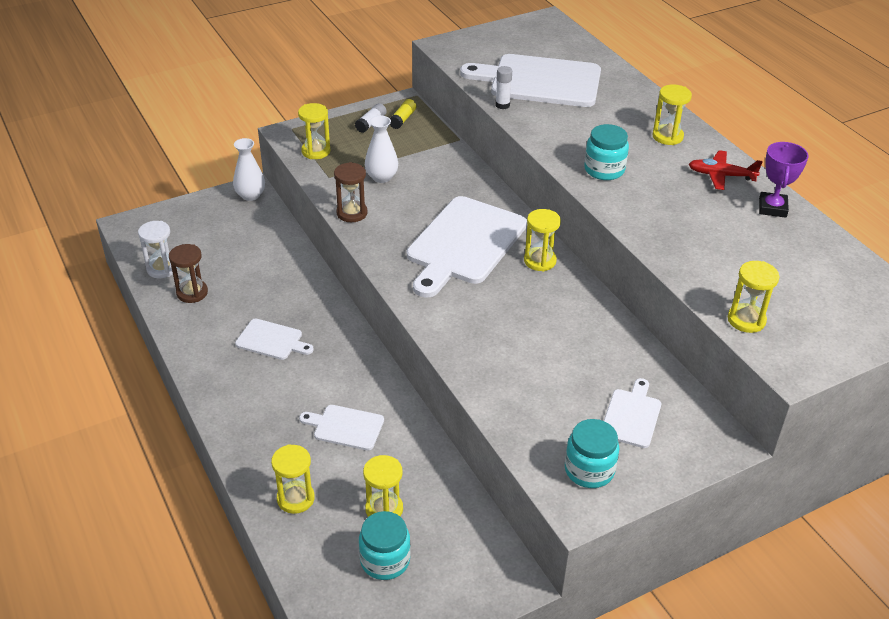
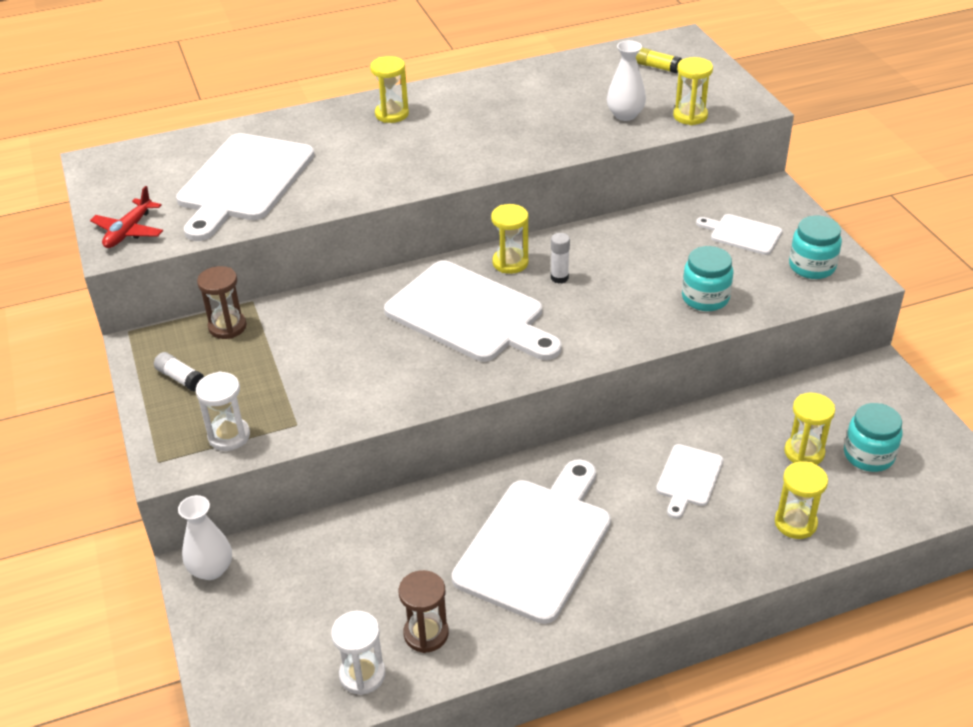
camera: 80 degrees left, 0 degrees up
(272, 340) = (537, 544): white cutting board -> white cutting board, size x2.04
(316, 151) = (229, 436): yellow hourglass -> white hourglass
(352, 213) = (386, 405): brown hourglass -> brown hourglass (227, 327)
(381, 177) = (314, 374): white vase -> white vase (625, 115)
(402, 119) = (183, 348): yellow glue stick -> yellow glue stick (657, 67)
(502, 105) = (287, 214): white glue stick -> white glue stick (559, 278)
(604, 170) = (443, 159): turquoise jar -> turquoise jar (705, 298)
(721, 176) = (470, 95): red plane -> red plane (129, 231)
(772, 208) = (529, 77): purple trophy -> none

